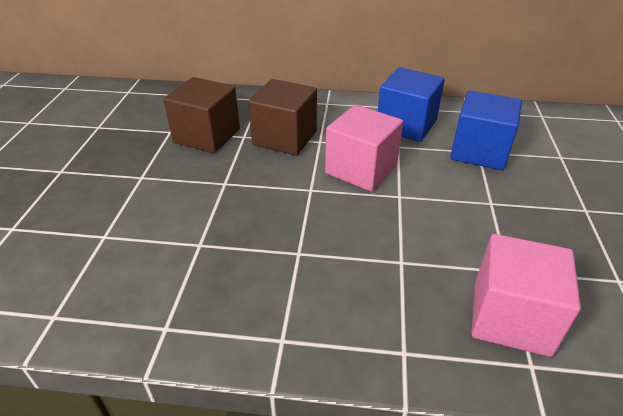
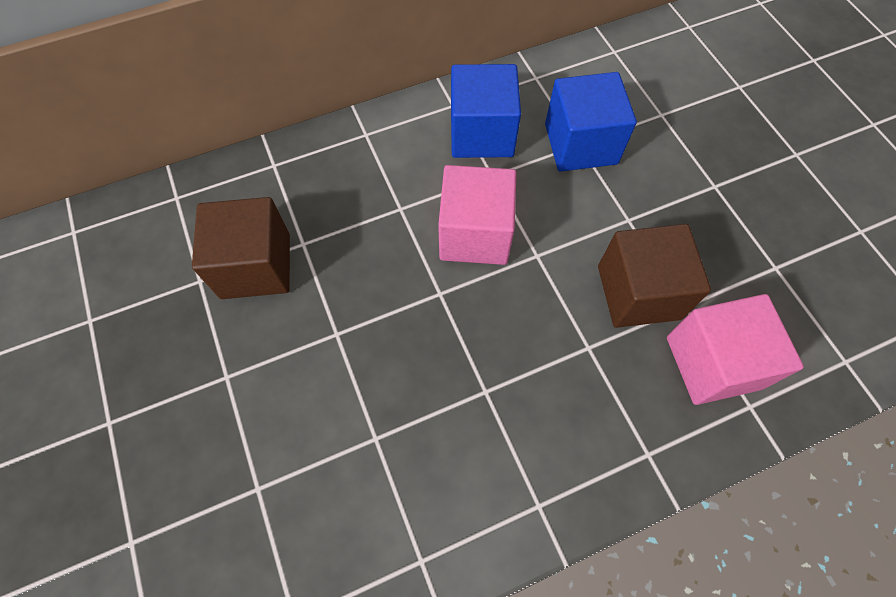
camera: 30 degrees left, 25 degrees up
(285, 138) = (356, 223): brown cube -> brown cube (638, 292)

